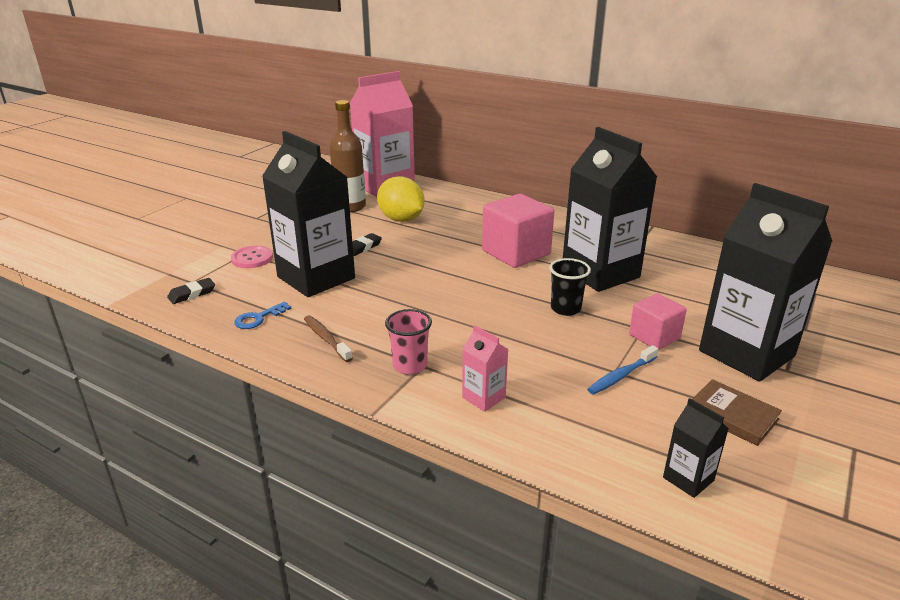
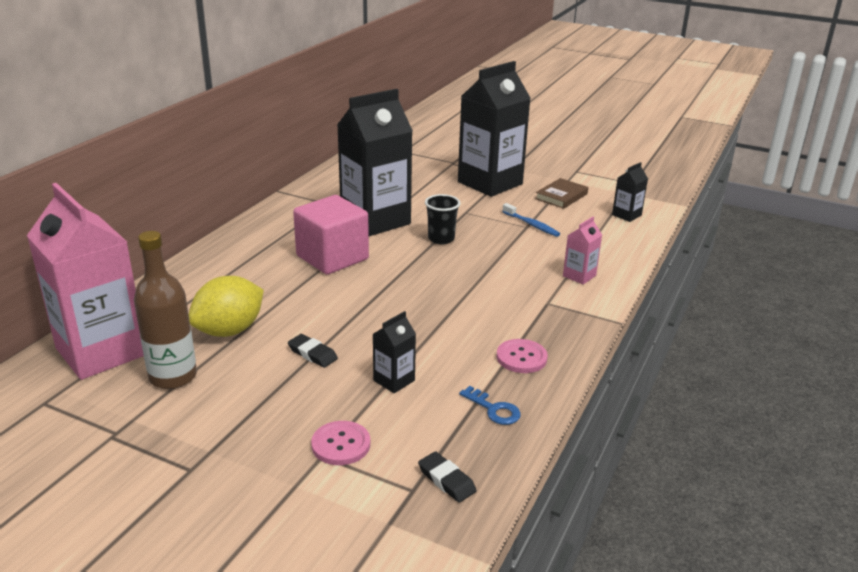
camera: 95 degrees left, 0 degrees up
(316, 277) = (394, 380): black carton -> black carton, size x0.43
(326, 339) = (521, 357): brown toothbrush -> pink button
(410, 365) = (550, 309): pink cup -> none
(654, 337) = (476, 209): pink cube -> none

